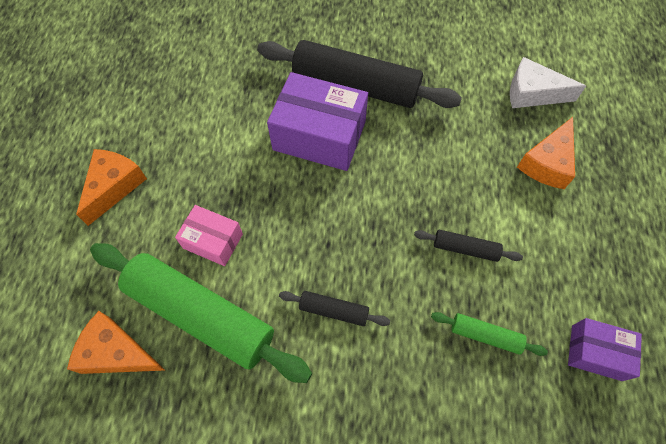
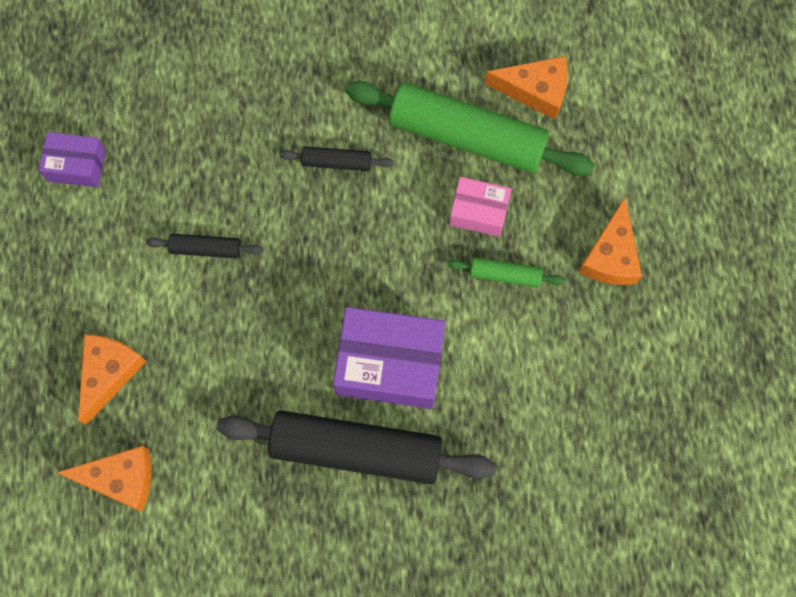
camera: 170 degrees right, 10 degrees up
(485, 336) = (184, 163): green rolling pin -> green rolling pin (505, 275)
(532, 93) = (120, 479): white cheese -> orange cheese

